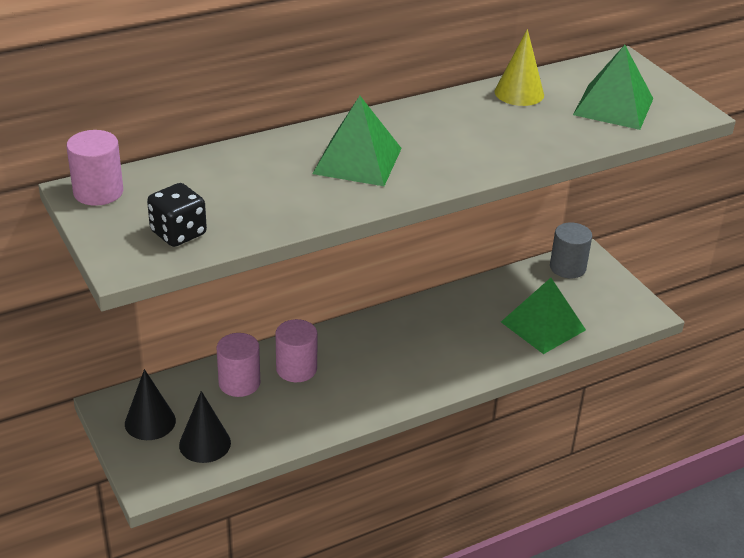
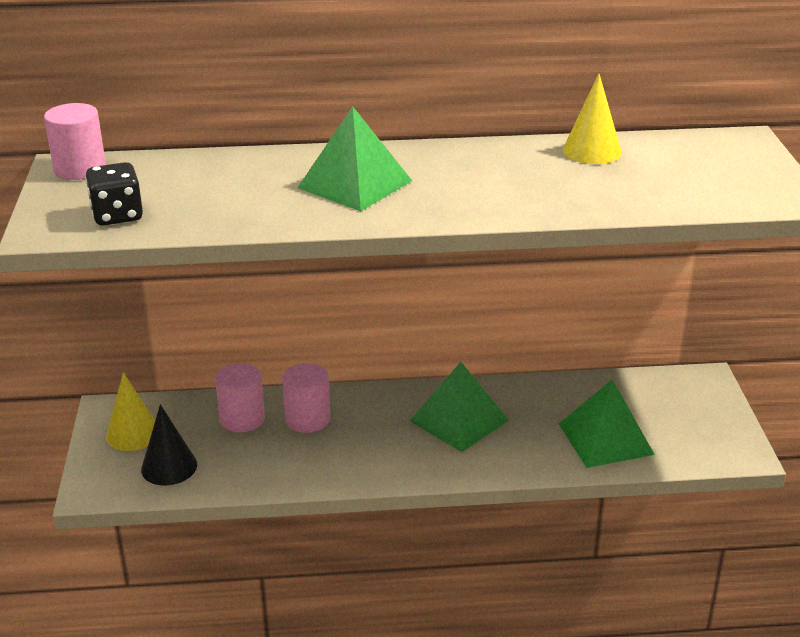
camera: 25 degrees right, 5 degrees down
(150, 422) = (133, 433): black cone -> yellow cone
(567, 267) = (675, 385): grey cylinder -> none
(613, 106) = (694, 180): green pyramid -> green pyramid (459, 420)

